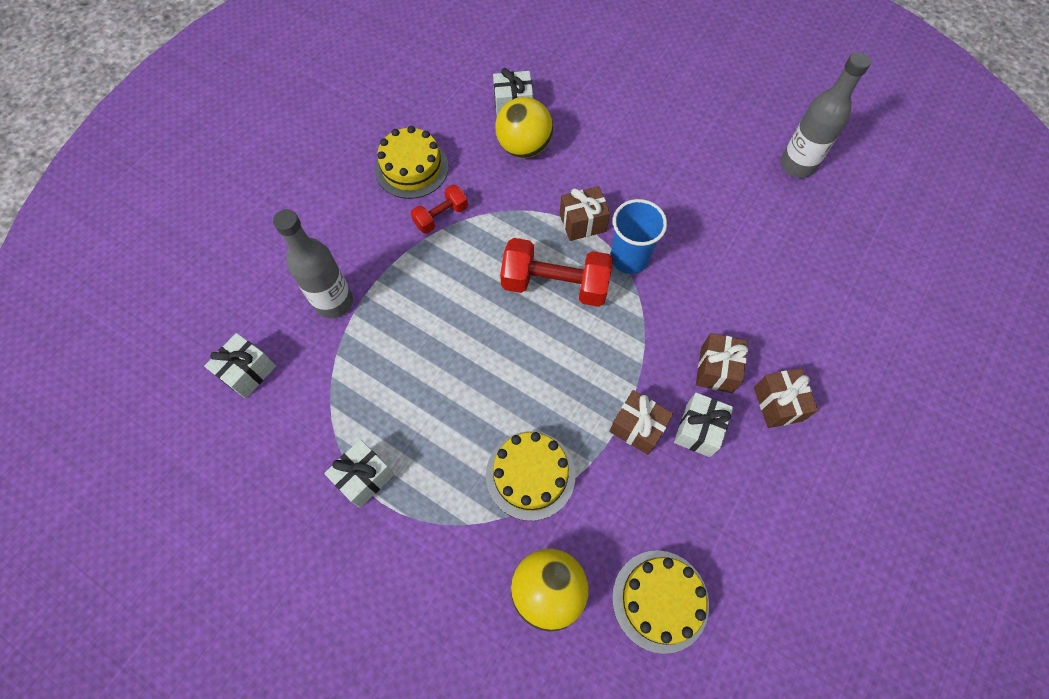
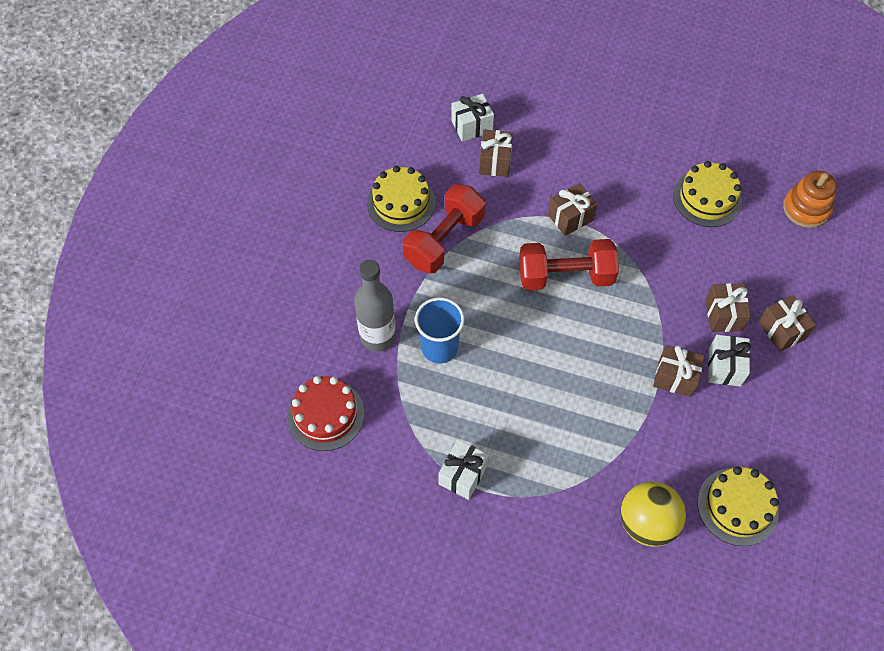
camera: 15 degrees left, 5 degrees down
(248, 372) = (326, 414): white gift -> red cake
(441, 216) = (444, 240): red dumbbell -> red dumbbell, size x1.82
(524, 147) = (495, 162): yellow ball -> brown gift
(530, 475) = (600, 437): yellow cake -> yellow cake (707, 198)
(629, 258) = (620, 239): blue cup -> blue cup (439, 348)
(797, 165) = (736, 126): grey bottle -> none
(849, 272) = (806, 209): none -> orange stacking toy

